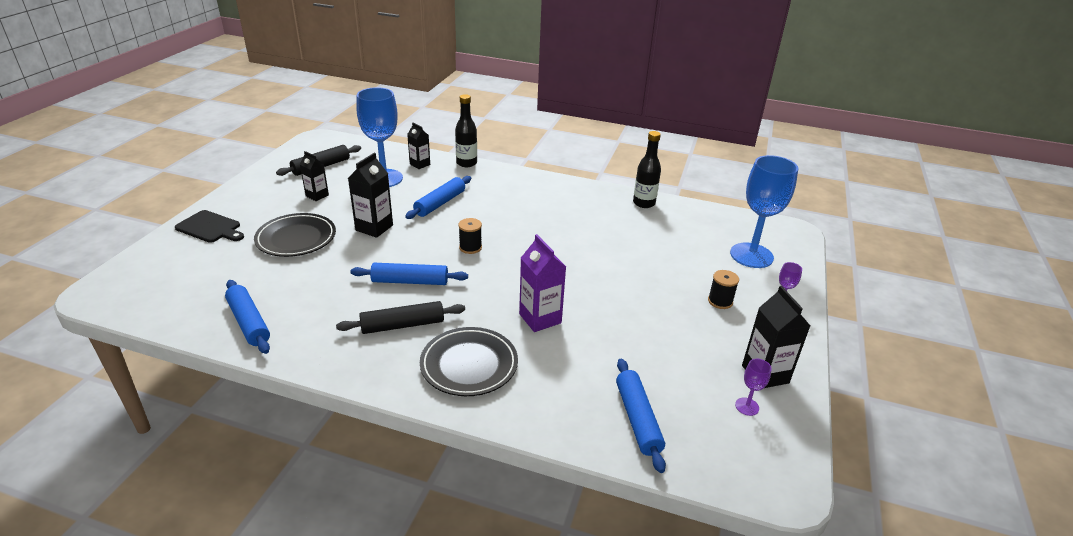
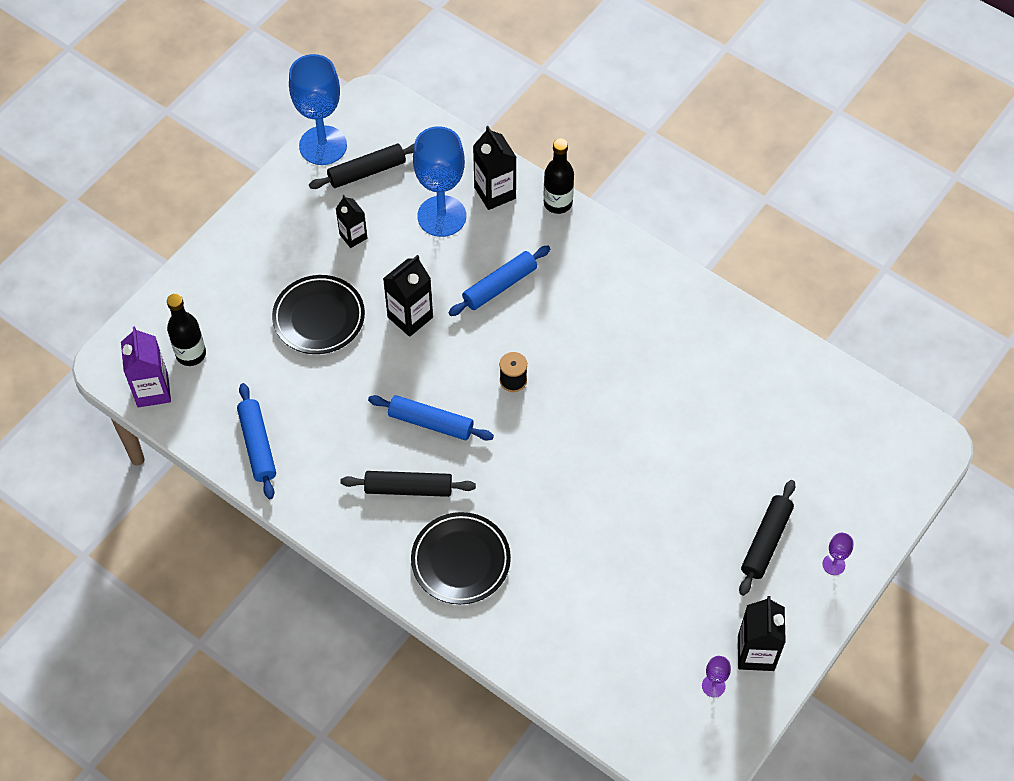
camera: 20 degrees right, 25 degrees up
(210, 228) = (226, 274): black cutting board -> none
(420, 164) = (495, 193): black carton -> black carton, size x1.55
(540, 318) = (553, 515): purple carton -> purple carton (152, 390)
(638, 419) = (599, 670): blue rolling pin -> none
(644, 203) = (762, 344): black bottle -> black bottle (191, 354)
(720, 301) = (766, 541): black spool -> black rolling pin
(751, 255) = (849, 476): blue goblet -> blue goblet (323, 145)

